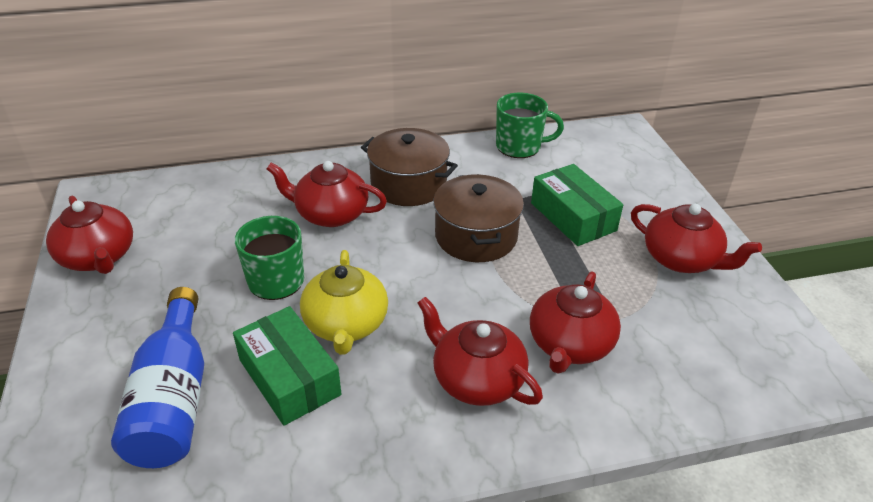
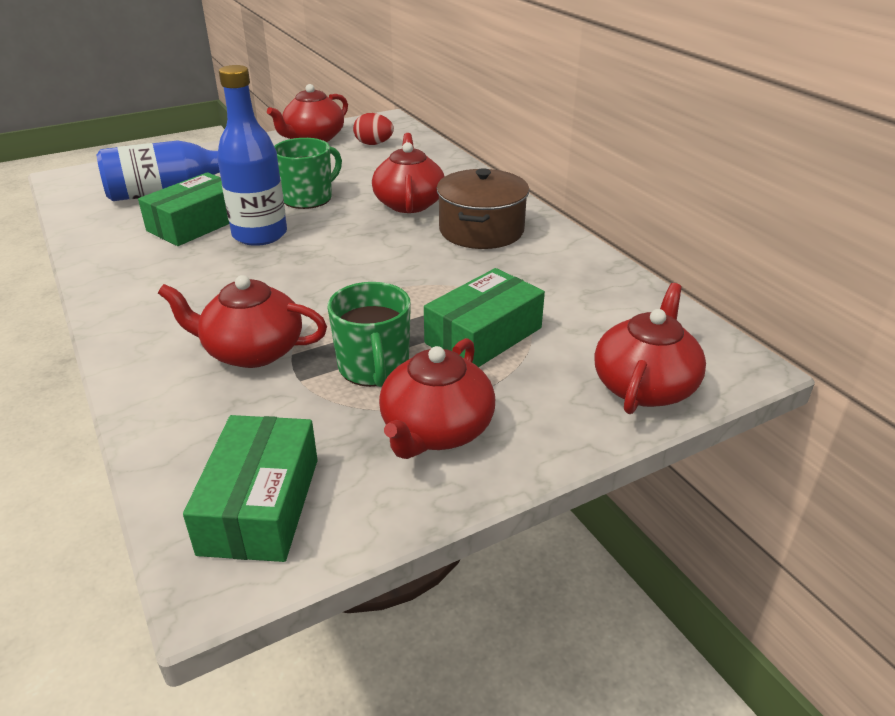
camera: 75 degrees right, 5 degrees down
(159, 213) = (374, 144): none -> red egg
(346, 324) = (260, 235): yellow teapot -> blue bottle
(476, 236) = (411, 277): brown pot -> none
(476, 379) = (198, 303): red teapot -> red teapot (644, 386)
(519, 146) = (612, 284): green mug -> green mug (374, 367)
(759, 352) = (260, 505): none -> green box

